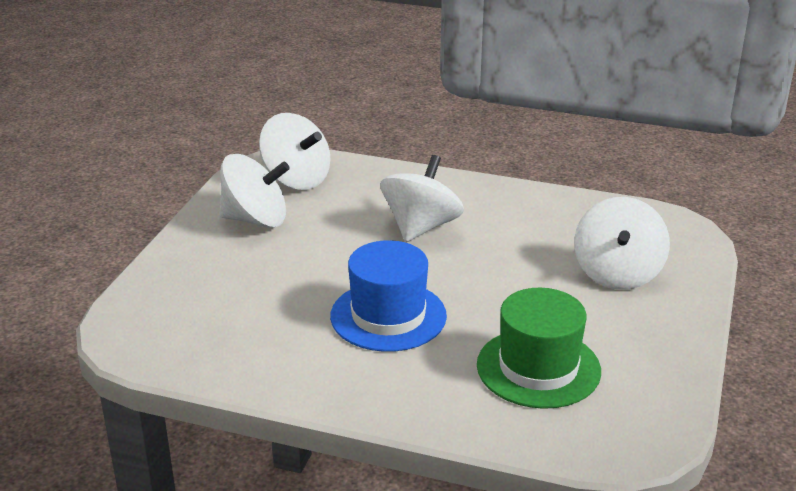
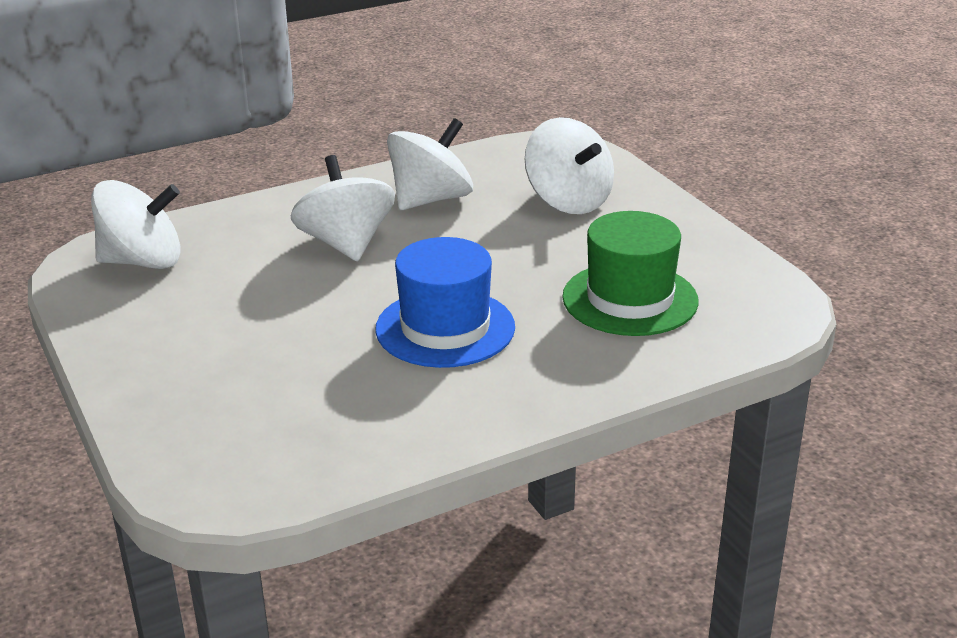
camera: 45 degrees left, 0 degrees up
(256, 220) = (165, 317): white spinning top -> white spinning top (431, 199)

